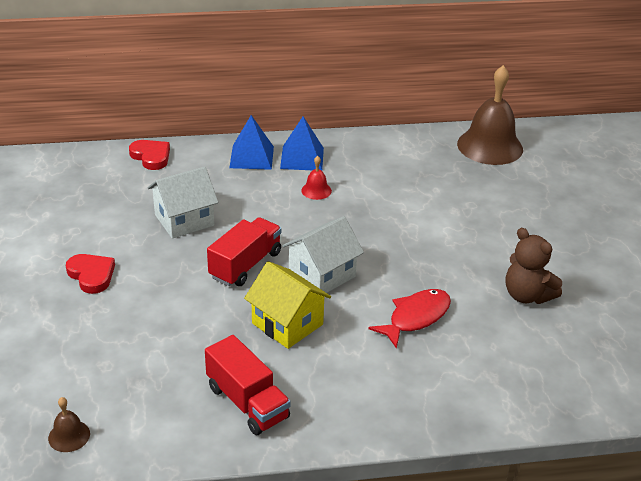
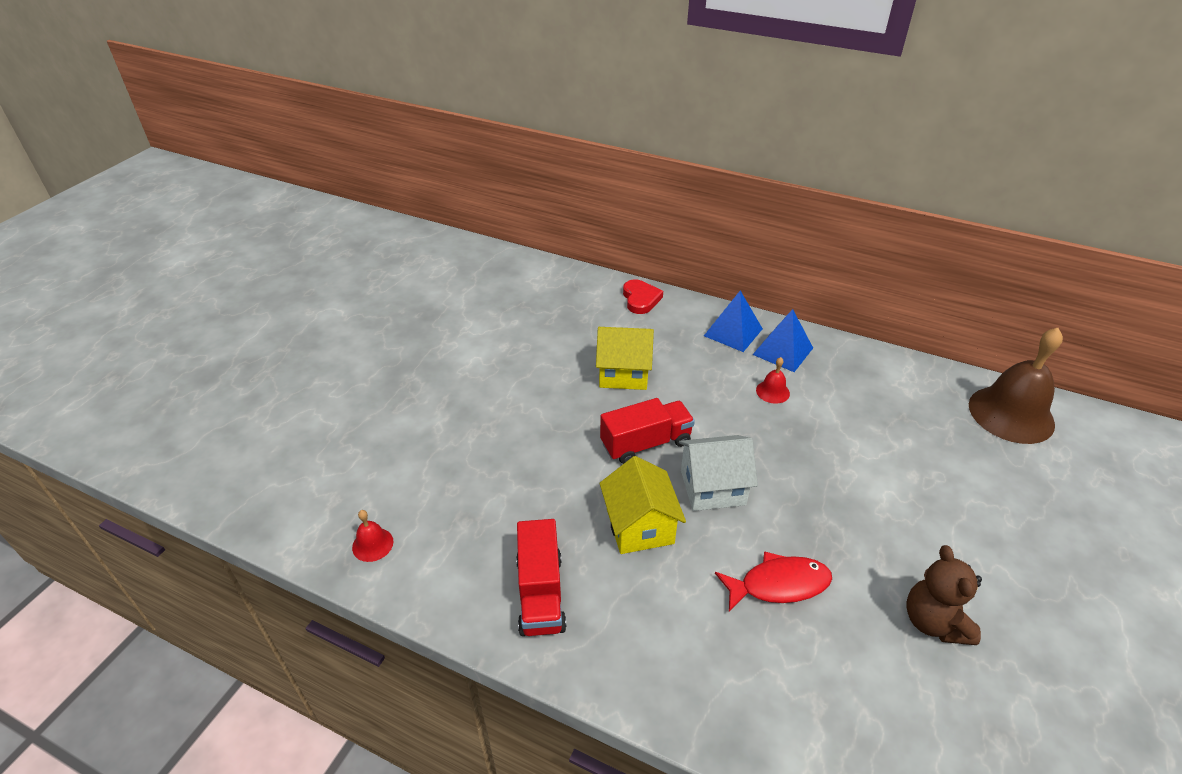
camera: 35 degrees right, 5 degrees up
(69, 436) = (372, 544): brown bell -> red bell
(91, 275) = (506, 395): red heart -> none
(184, 220) = (623, 373): white house -> yellow house

